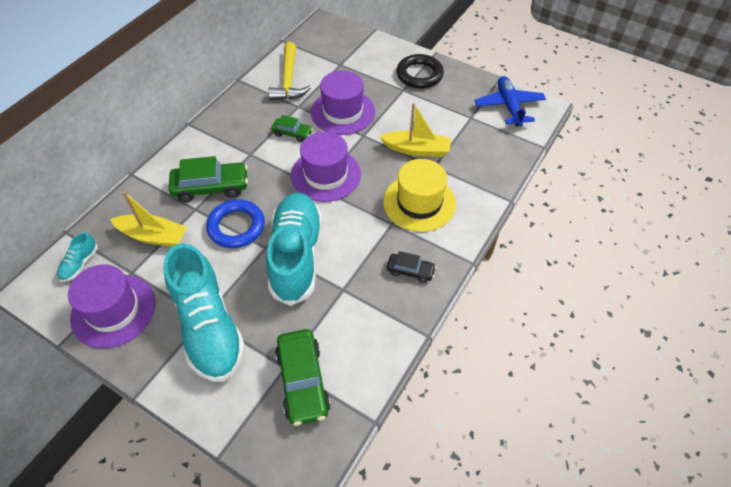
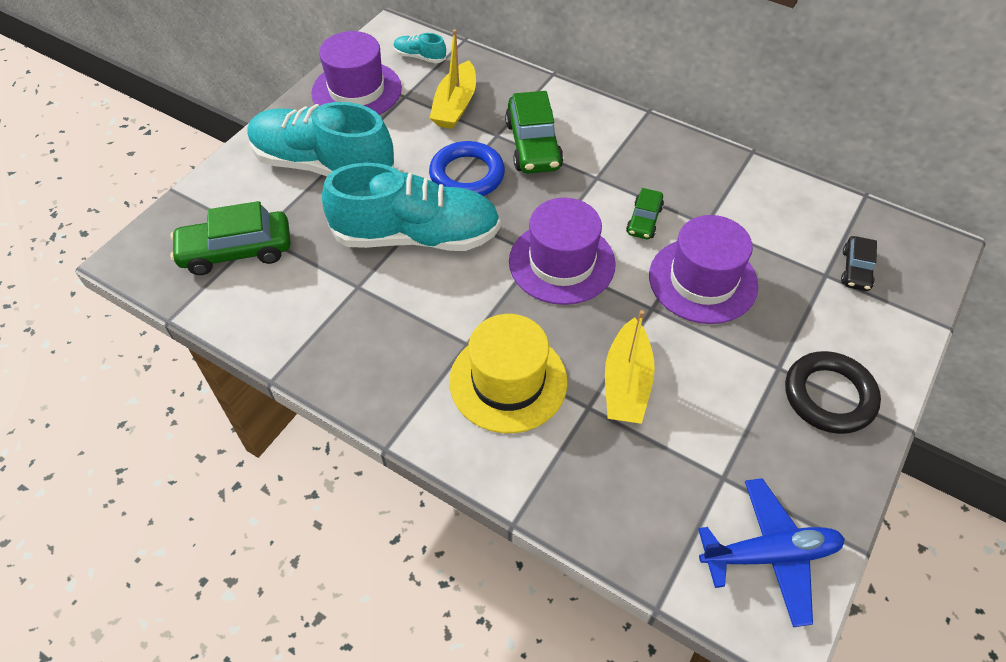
camera: 90 degrees right, 0 degrees up
(209, 327) = (323, 165): turquoise shoe -> turquoise shoe turned 45 degrees clockwise
(289, 80) = (766, 209): yellow hammer -> none
(410, 271) = (379, 364): black car -> black car (856, 270)

